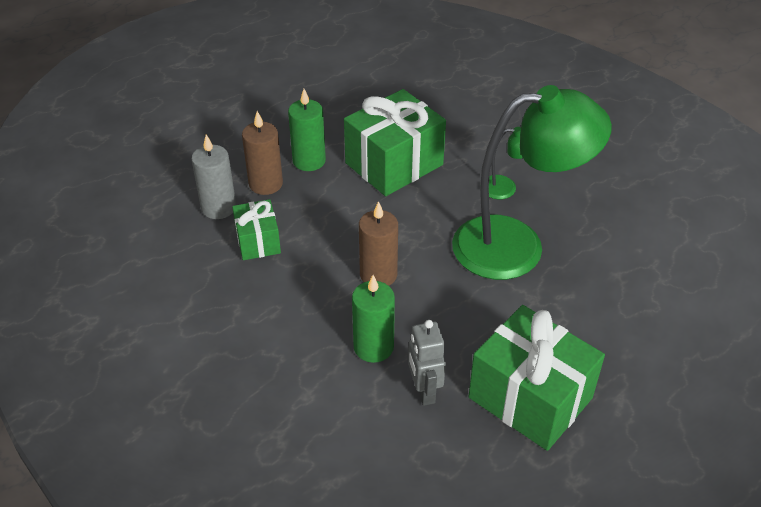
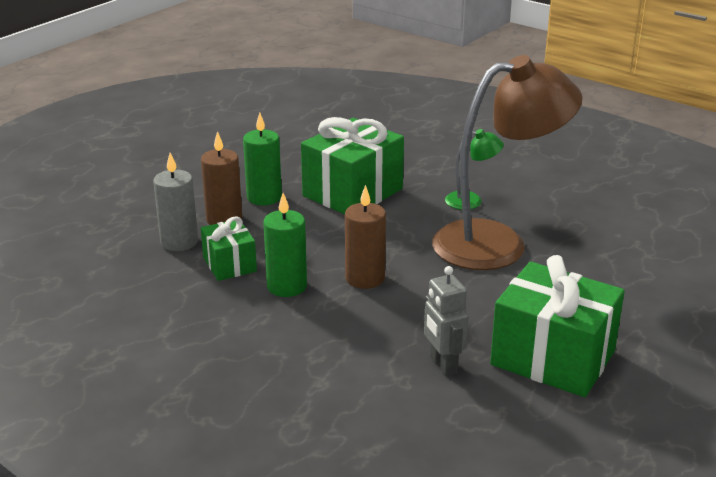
camera: 10 degrees left, 15 degrees down
(373, 347) = (378, 335): green candle -> green candle (287, 286)
(517, 246) = (497, 243): green lamp -> brown lamp

